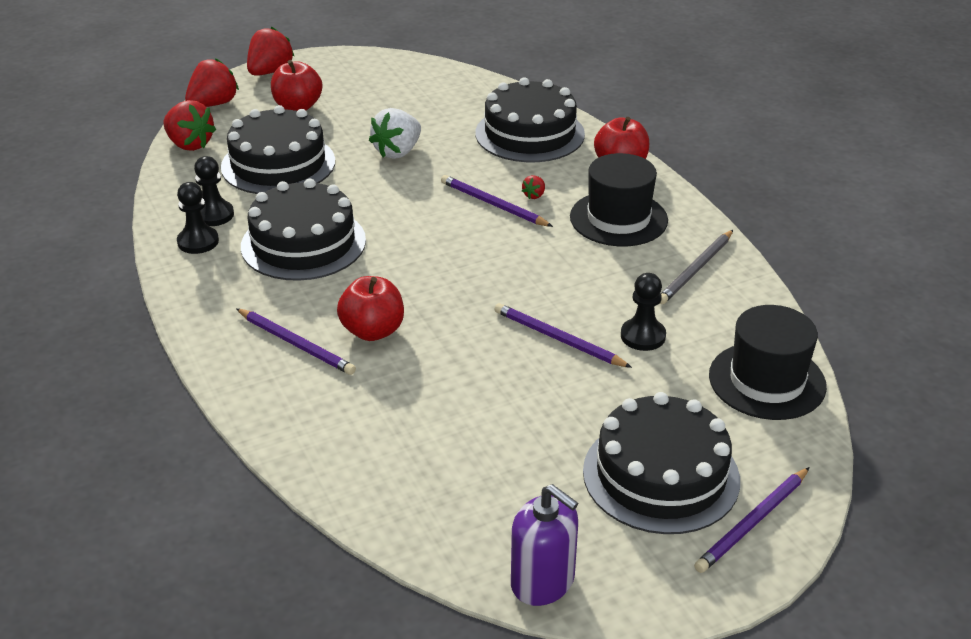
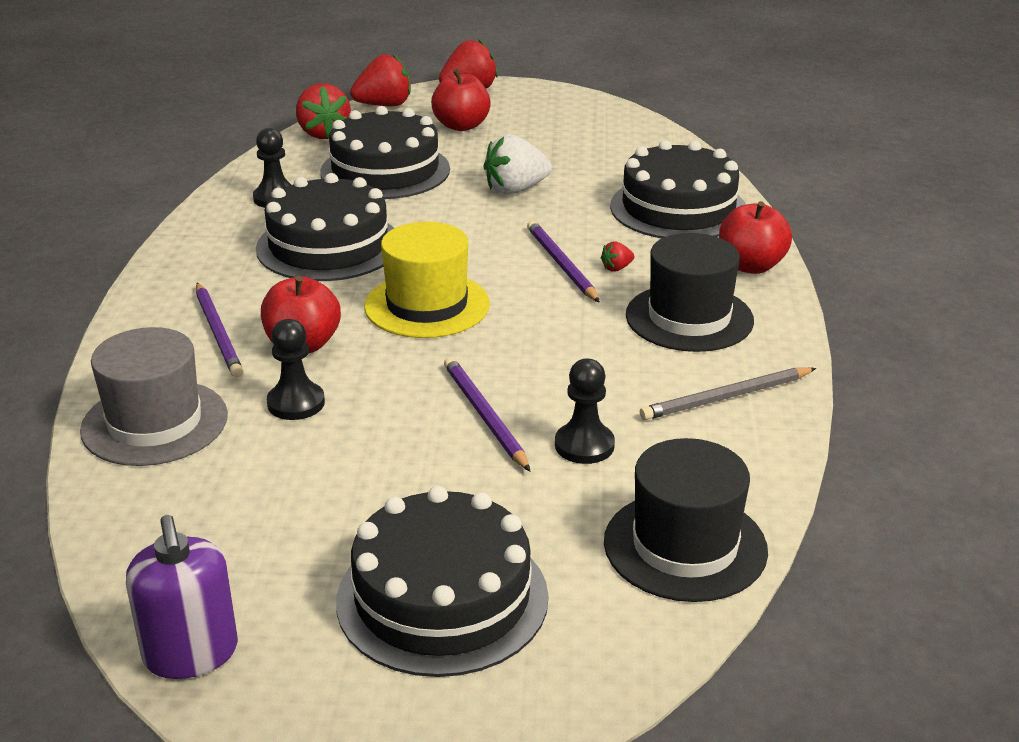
camera: 30 degrees right, 5 degrees down
(198, 242) = (235, 217): black pawn -> black pawn (296, 403)
(329, 432) = (155, 423): none -> grey hat
(431, 268) = (427, 305): none -> yellow hat
(753, 522) = (494, 695): purple pencil -> none

